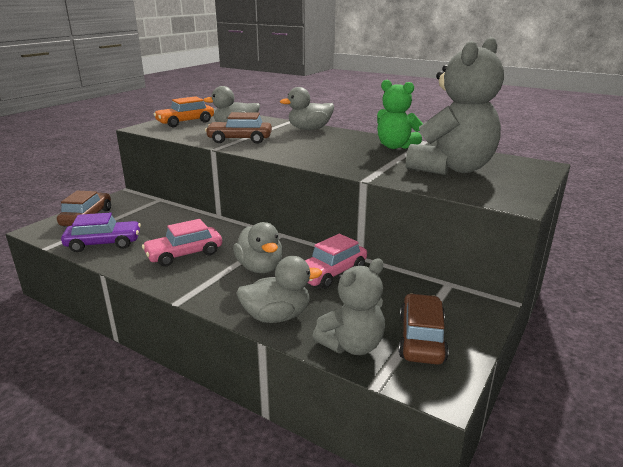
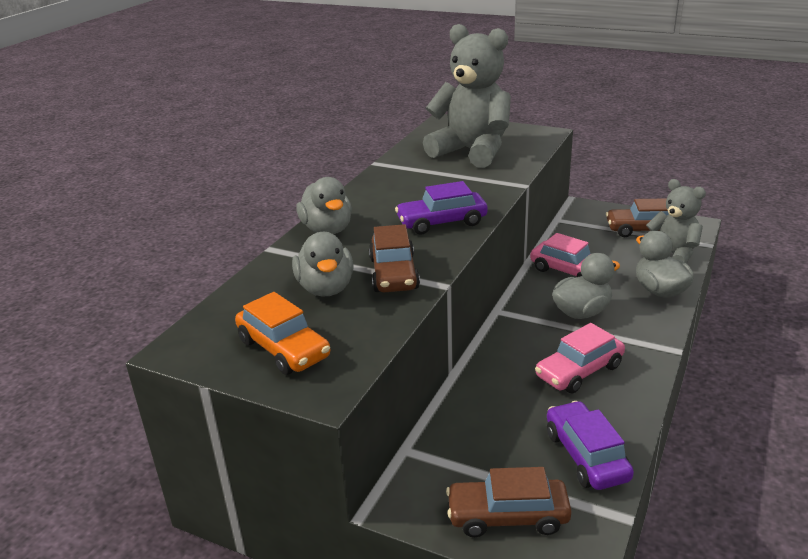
camera: 95 degrees left, 5 degrees up
(184, 254) = (579, 371): pink car -> pink car turned 90 degrees clockwise
(304, 152) = (442, 222): none -> purple car
(395, 146) = (402, 176): green teddy bear -> none

